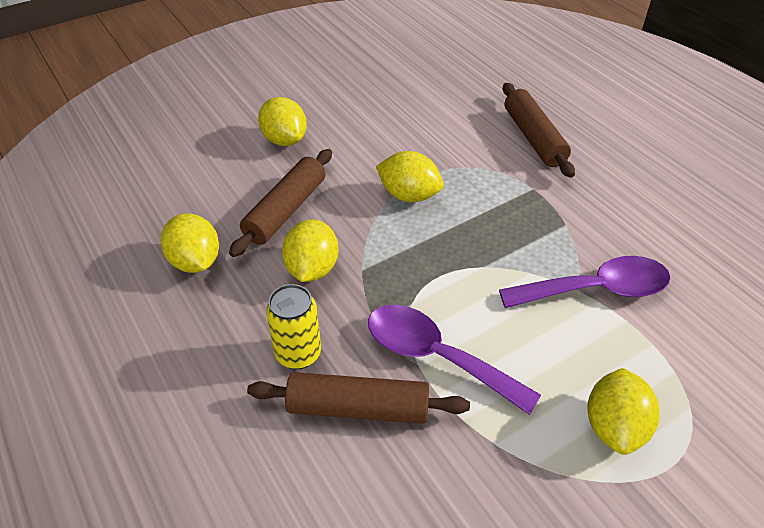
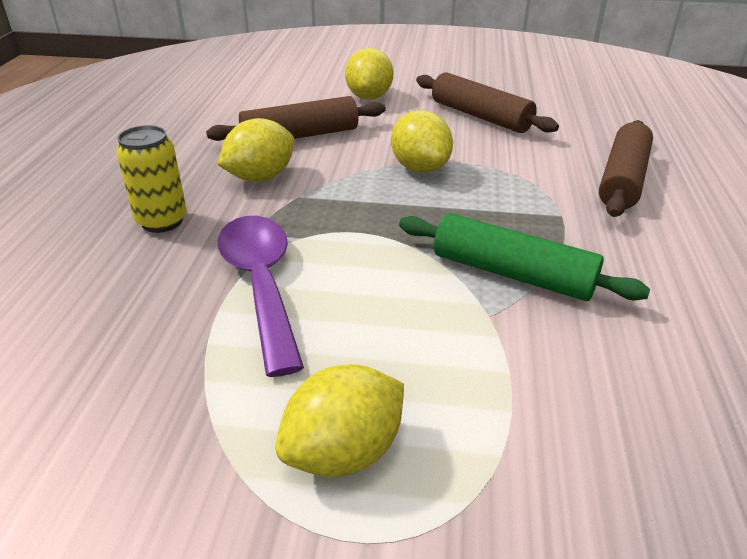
camera: 40 degrees right, 10 degrees down
(195, 261) = (189, 136): yellow lemon -> none
(358, 408) = (142, 279): brown rolling pin -> brown rolling pin (480, 116)
(558, 252) = (512, 274): none -> green rolling pin
(596, 290) = (511, 325): purple spoon -> none

